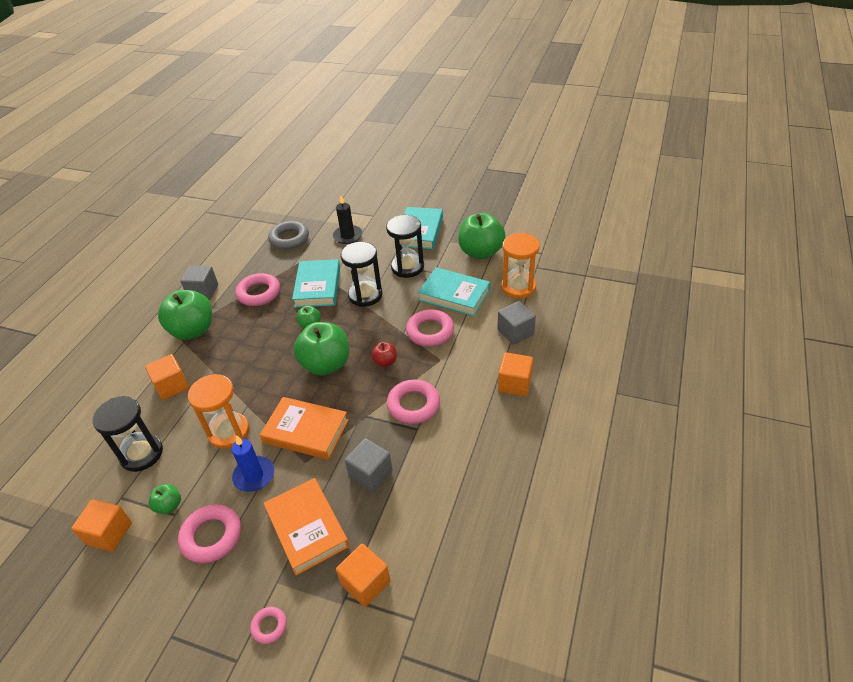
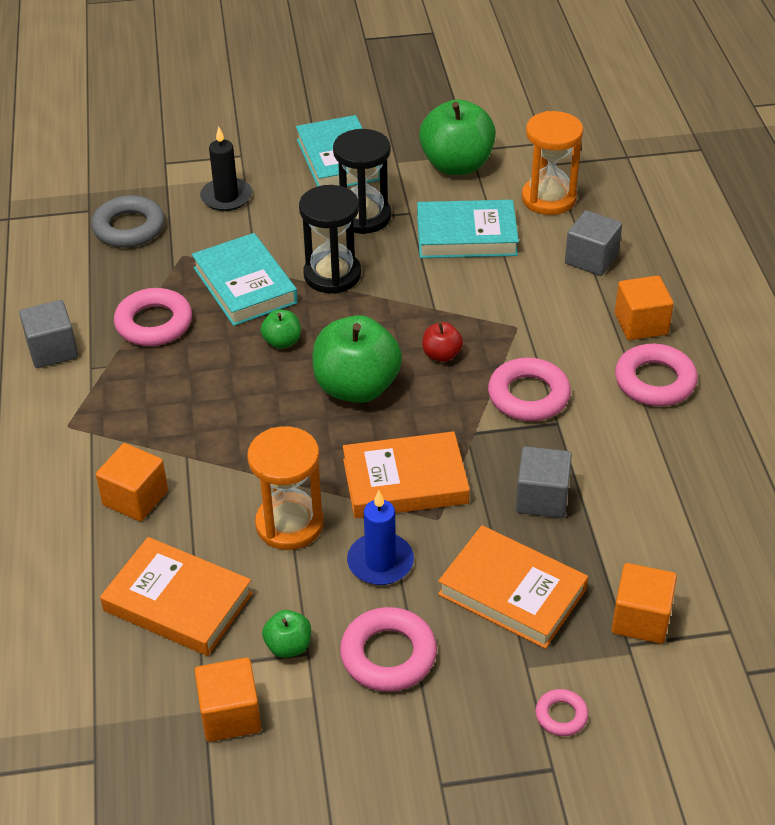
camera: 30 degrees left, 0 degrees up
(141, 454) = (178, 602): black hourglass -> orange book
(193, 330) = (92, 411): green apple -> none
(430, 331) = (472, 295): pink ring -> pink ring (655, 381)

